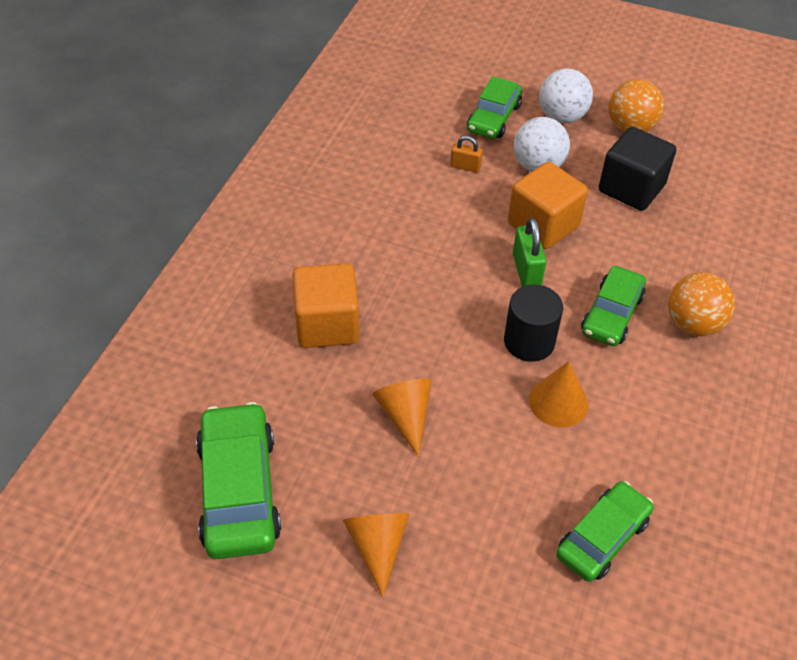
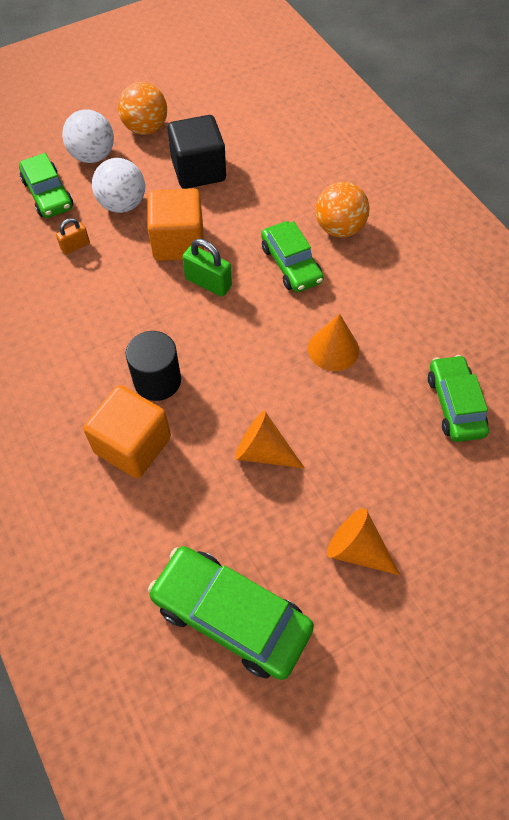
camera: 50 degrees left, 10 degrees up
(529, 341) = (269, 328): black cylinder -> black cylinder (157, 380)

